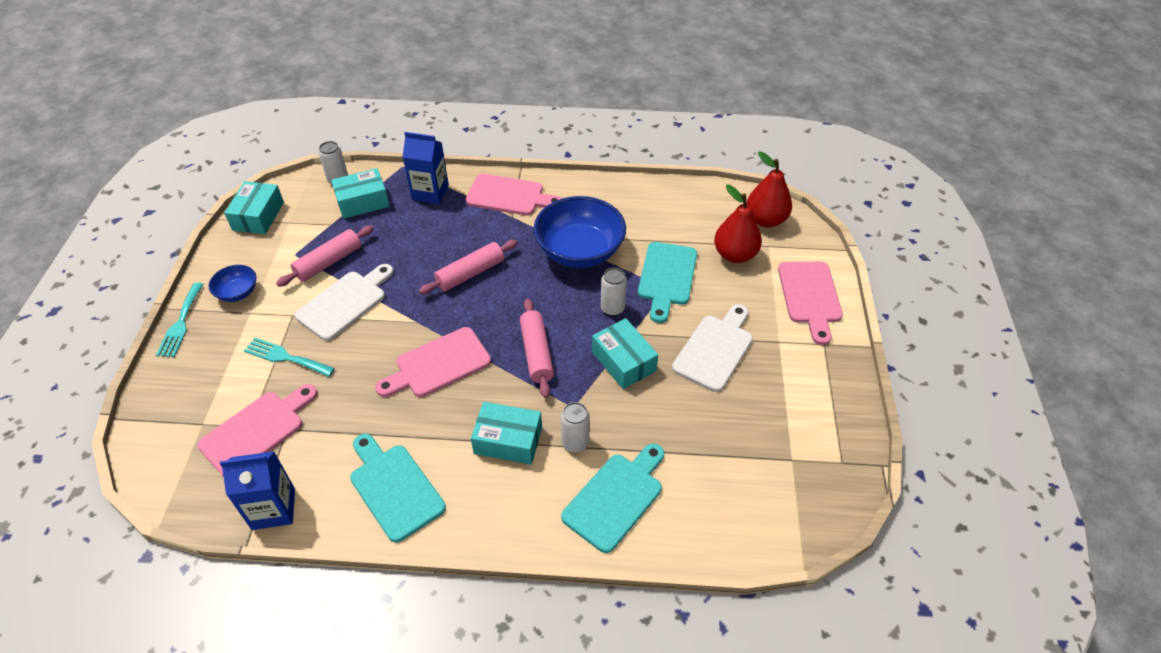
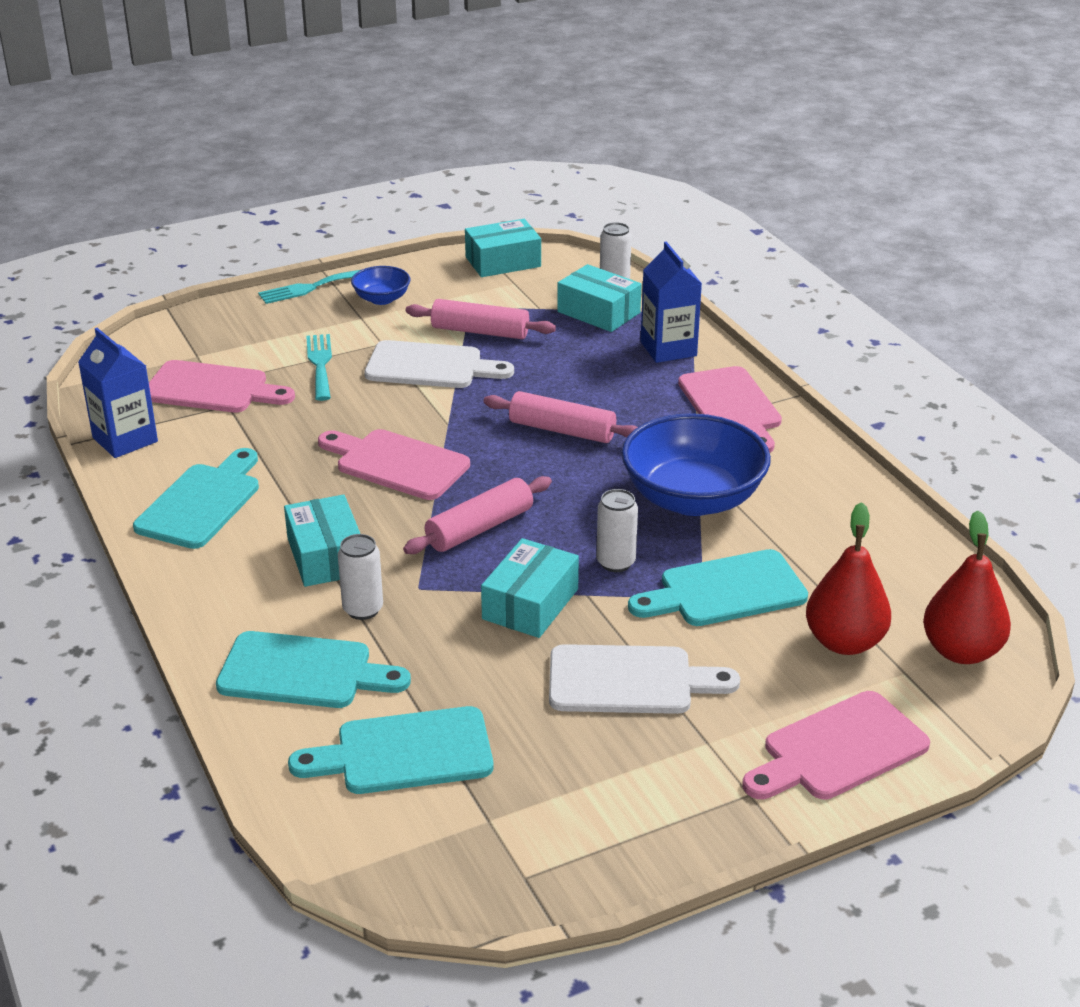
camera: 60 degrees right, 15 degrees down
(718, 475) = (404, 753): none -> turquoise cutting board

